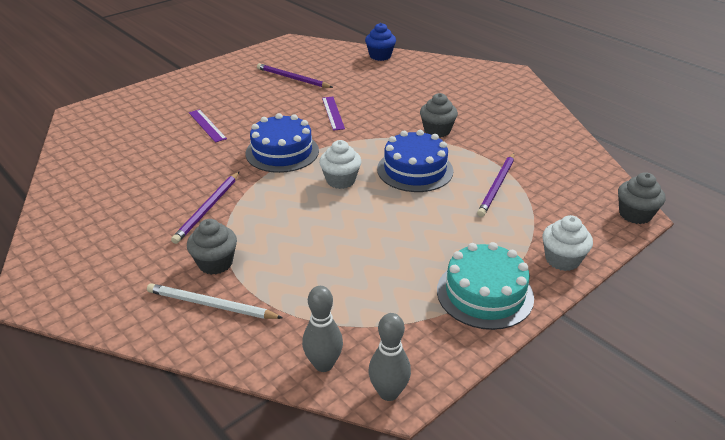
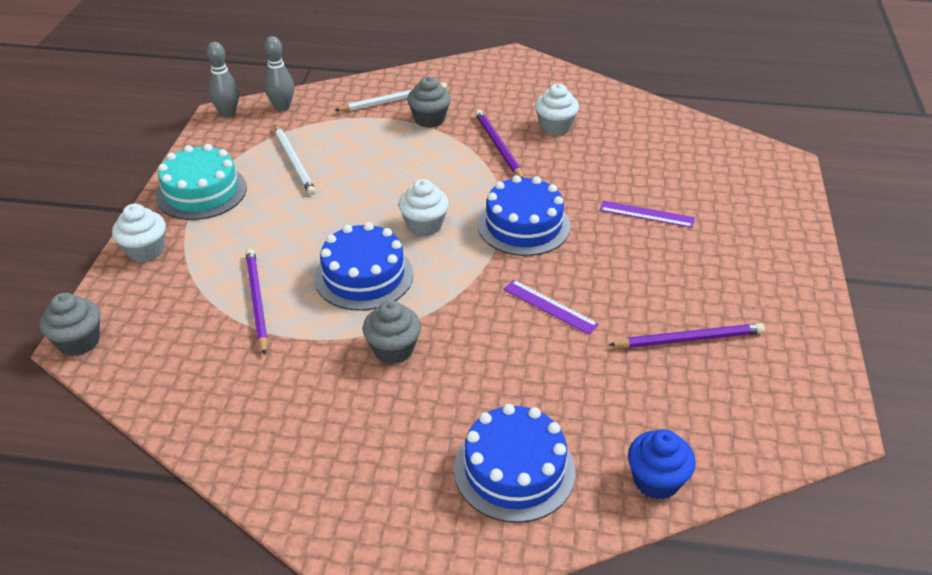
camera: 140 degrees right, 5 degrees up
(143, 202) = (555, 127): none -> white cupcake
(377, 282) = (294, 162): none -> white pencil
(431, 77) = (514, 470): none -> blue cake

